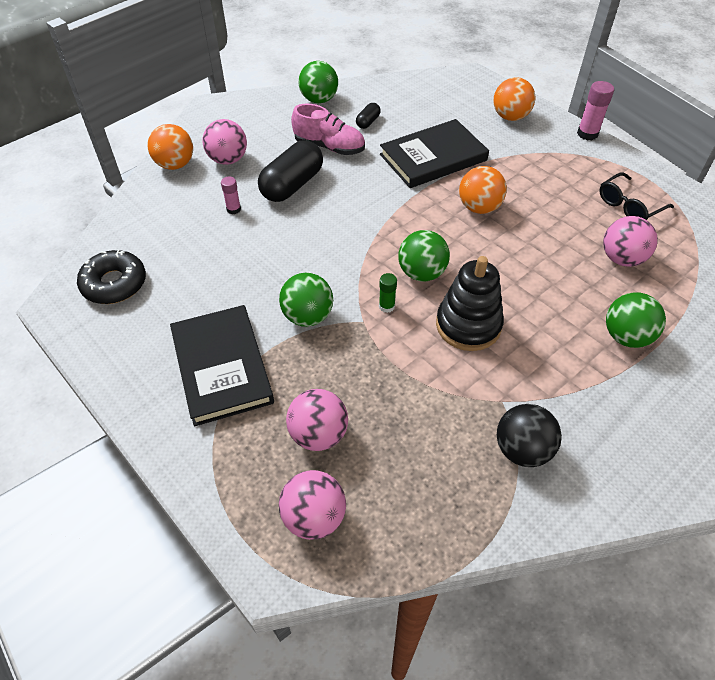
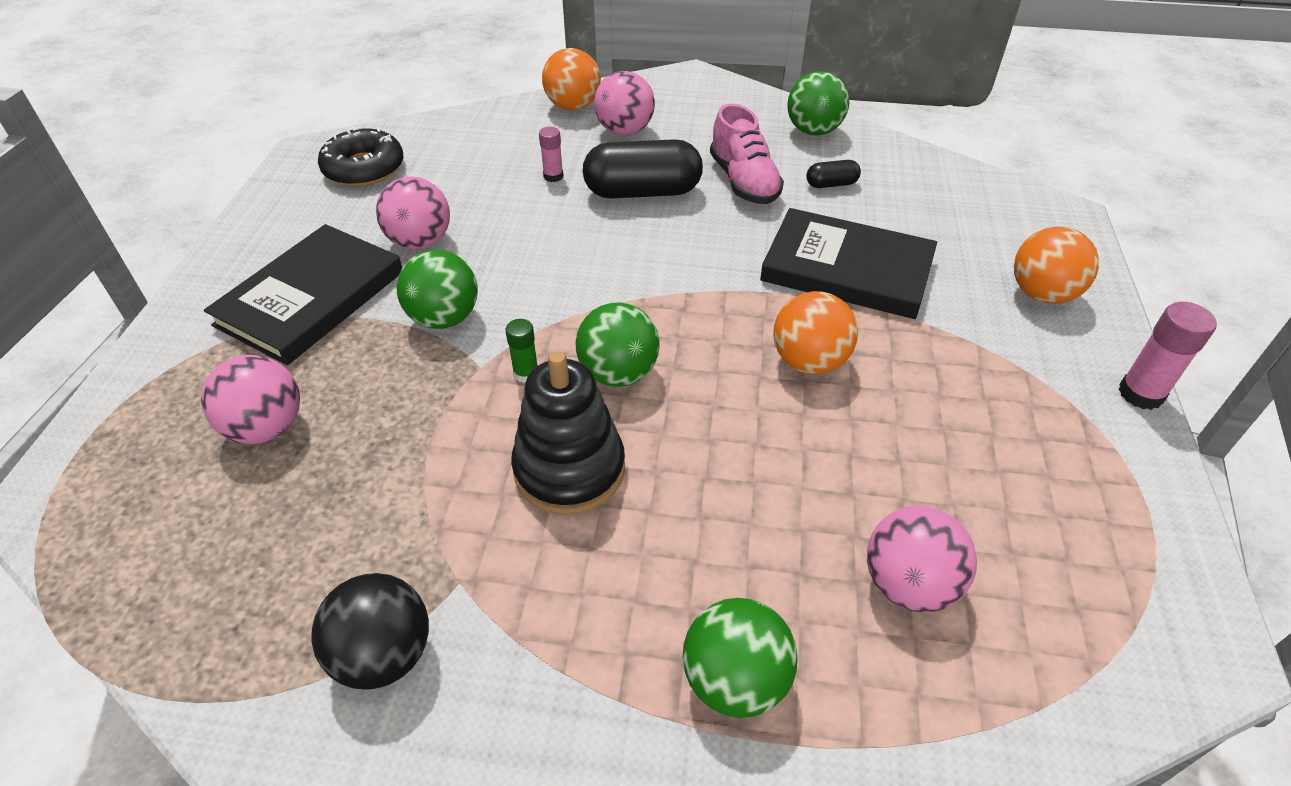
camera: 50 degrees right, 5 degrees down
(314, 517) = (138, 492): pink ball -> pink ball (420, 242)
(629, 205) = (1048, 532): black glasses -> none

